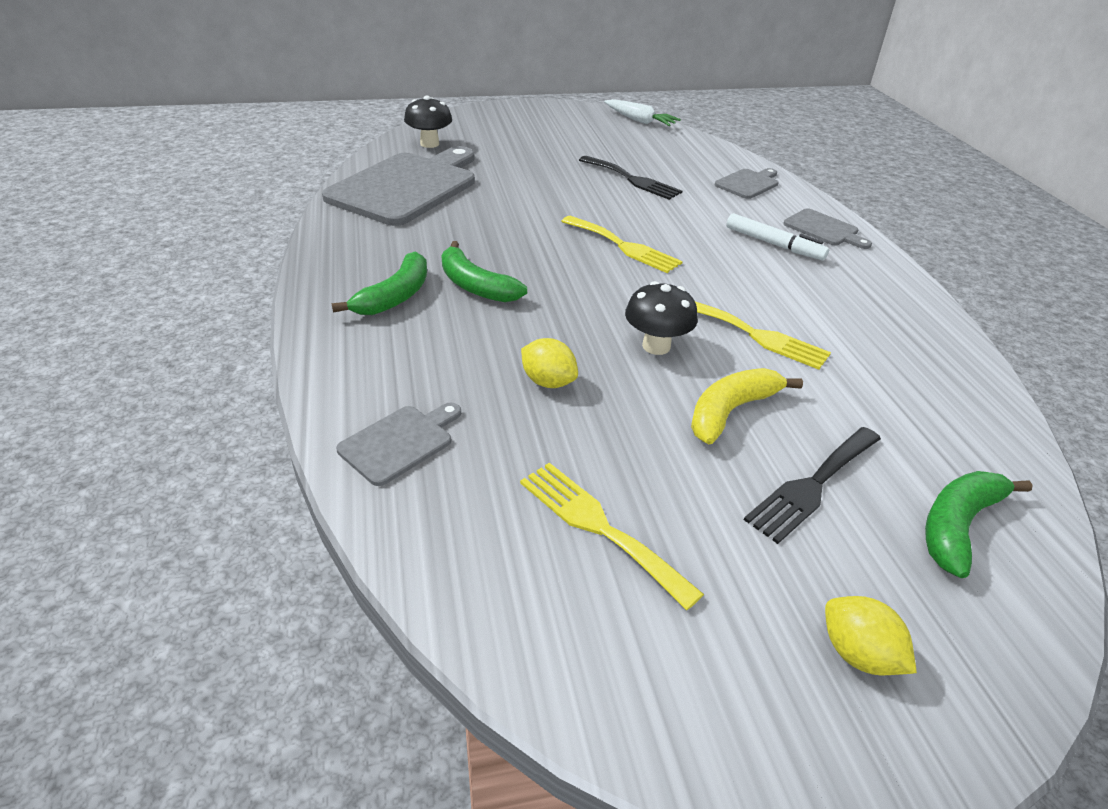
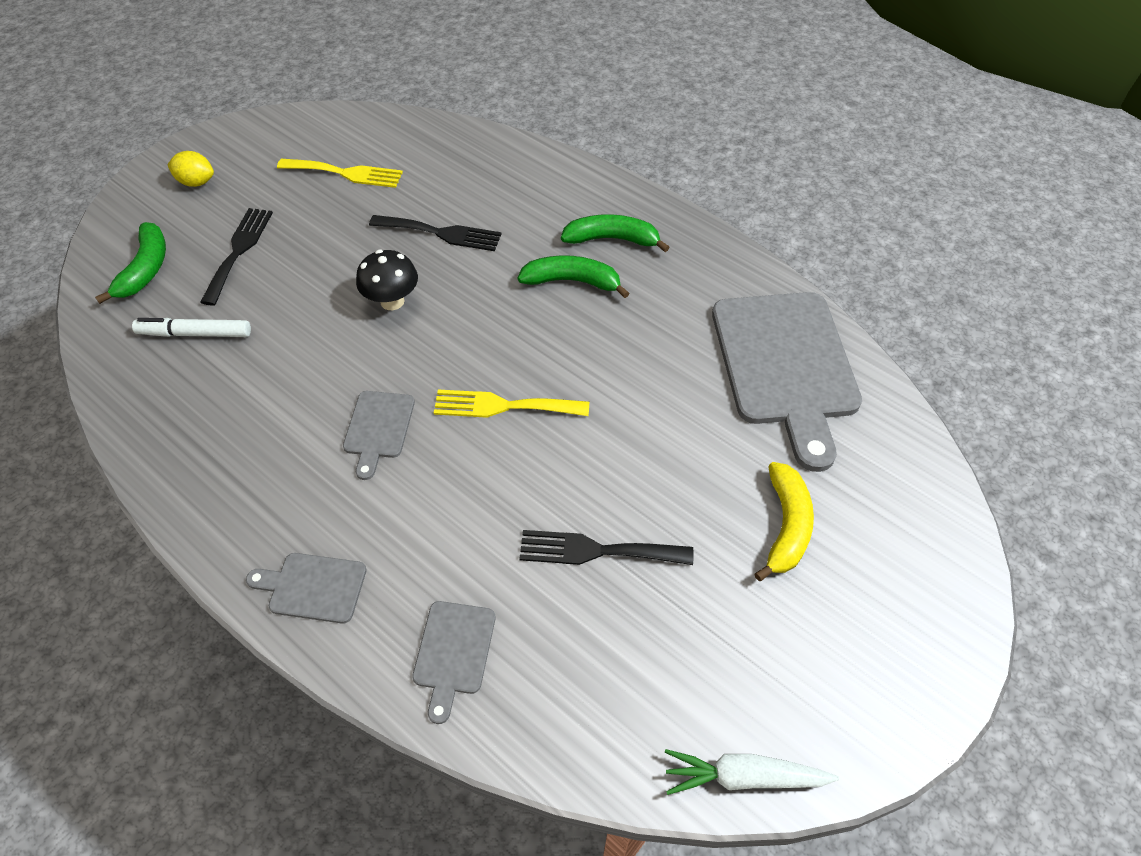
camera: 145 degrees right, 15 degrees up
(395, 296) = (612, 239): green banana -> green banana turned 105 degrees clockwise
(400, 442) = (484, 159): grey cutting board -> grey cutting board (378, 428)
(429, 144) = (884, 463): black mushroom -> none
(548, 382) = (441, 233): yellow lemon -> black fork
(731, 411) = (309, 275): yellow banana -> yellow banana (785, 526)
(755, 335) = (322, 357): yellow fork -> none
(774, 244) = (359, 511): white marker -> white marker (195, 334)

